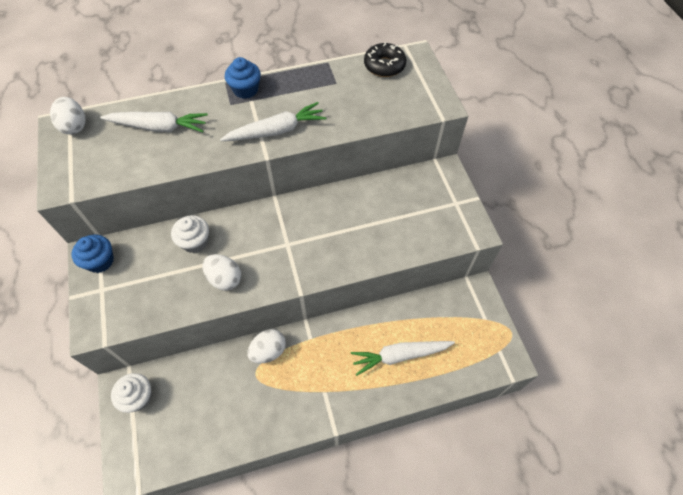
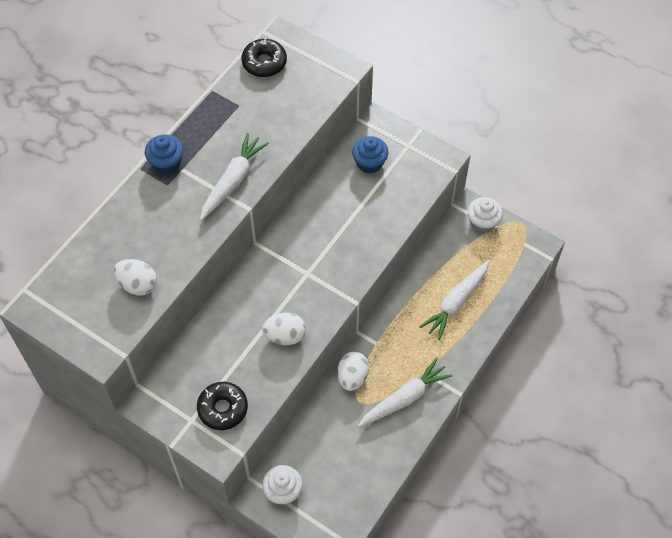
camera: 40 degrees left, 0 degrees up
(74, 126) = (48, 298): white egg -> white egg (138, 285)
(100, 261) = (164, 401): blue cupcake -> blue cupcake (369, 163)
(128, 298) = (223, 409): none -> black donut
(158, 127) = (126, 247): white carrot -> white carrot (404, 398)
(195, 242) = (228, 327): white cupcake -> white cupcake (483, 222)

